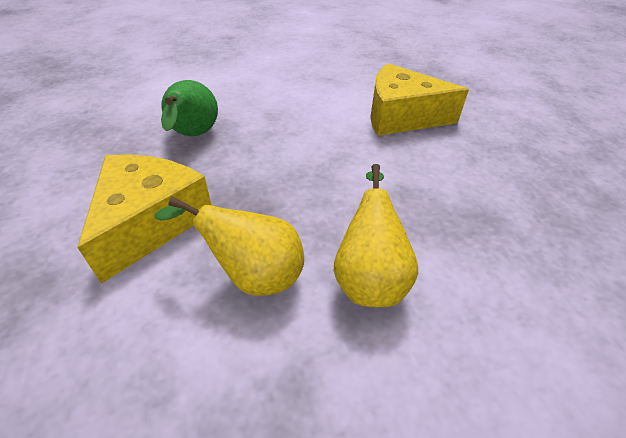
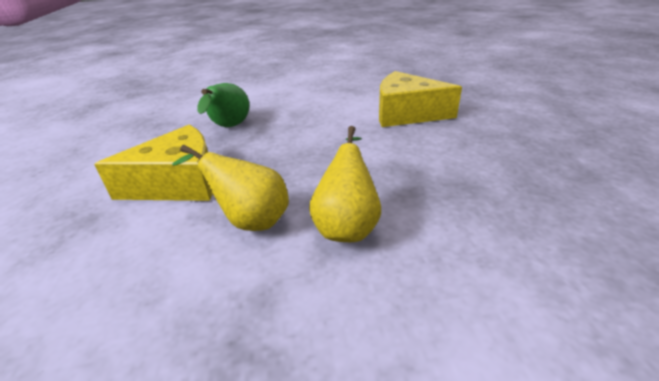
camera: 10 degrees right, 10 degrees down
(150, 222) = (179, 183): yellow cheese -> yellow cheese turned 45 degrees clockwise

